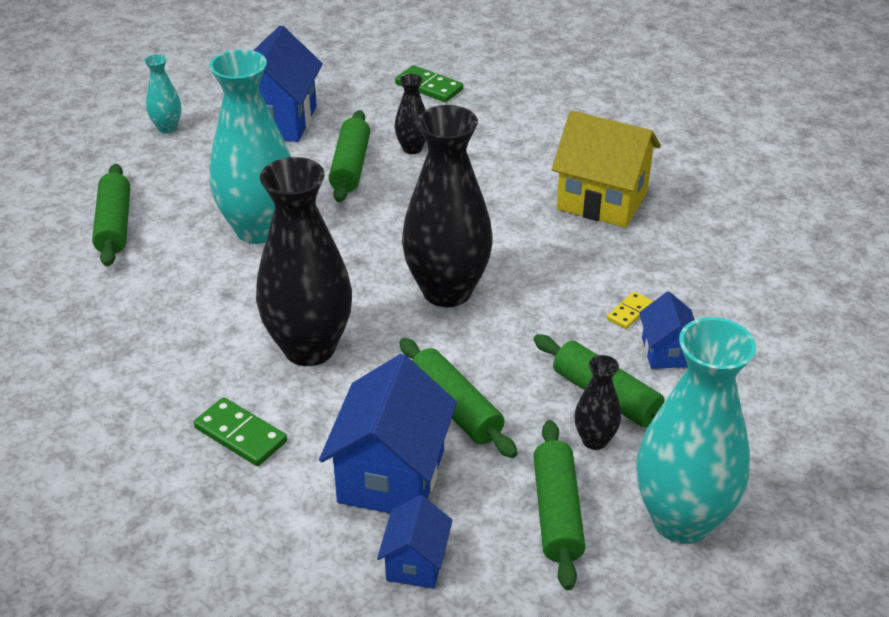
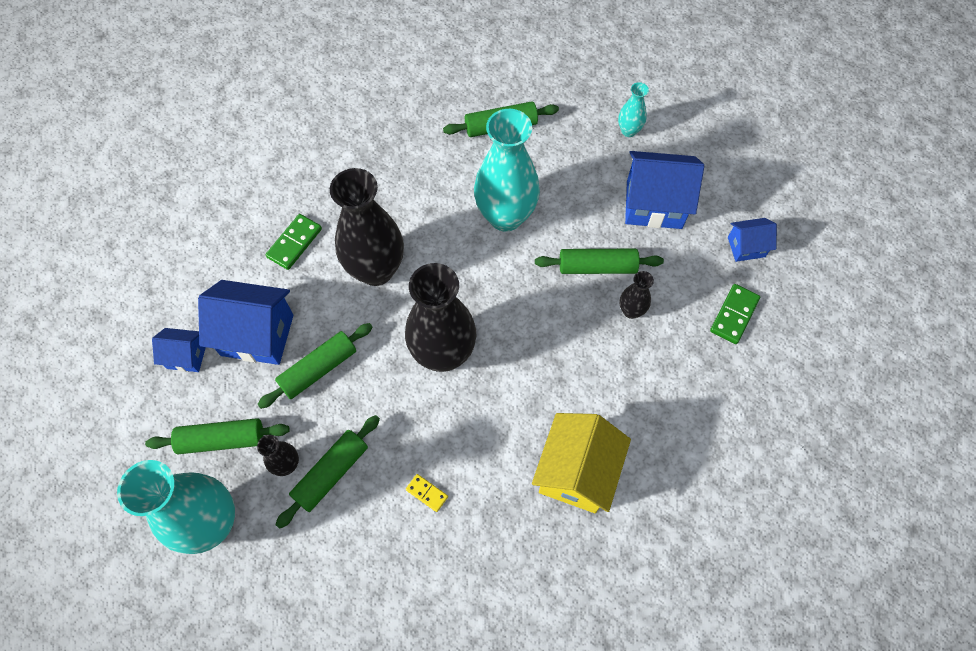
camera: 85 degrees right, 25 degrees up
(666, 352) = (380, 521): blue house -> blue house (746, 247)

